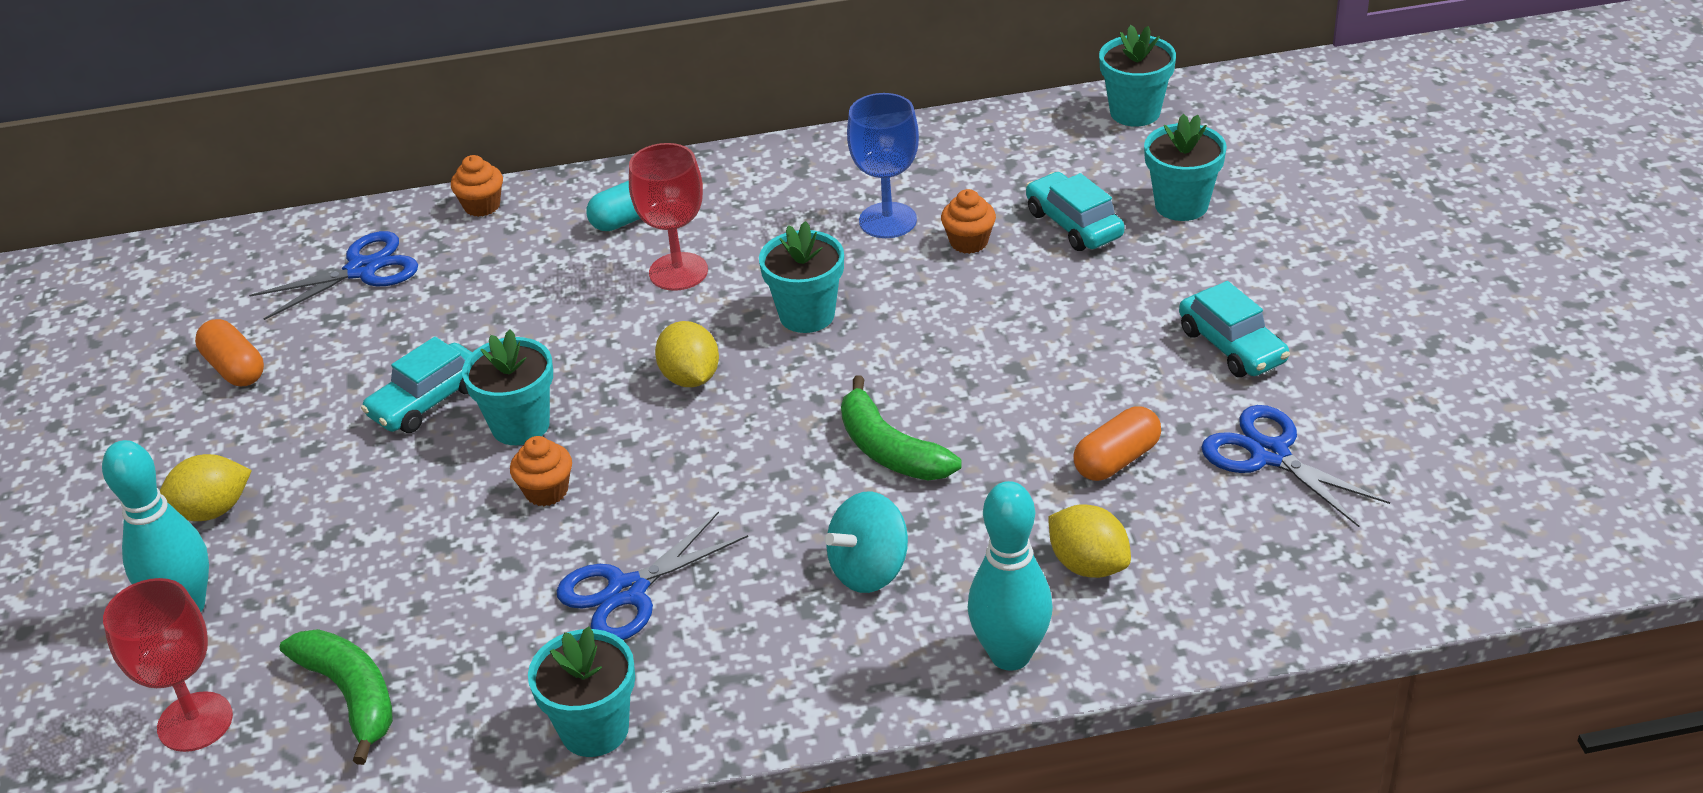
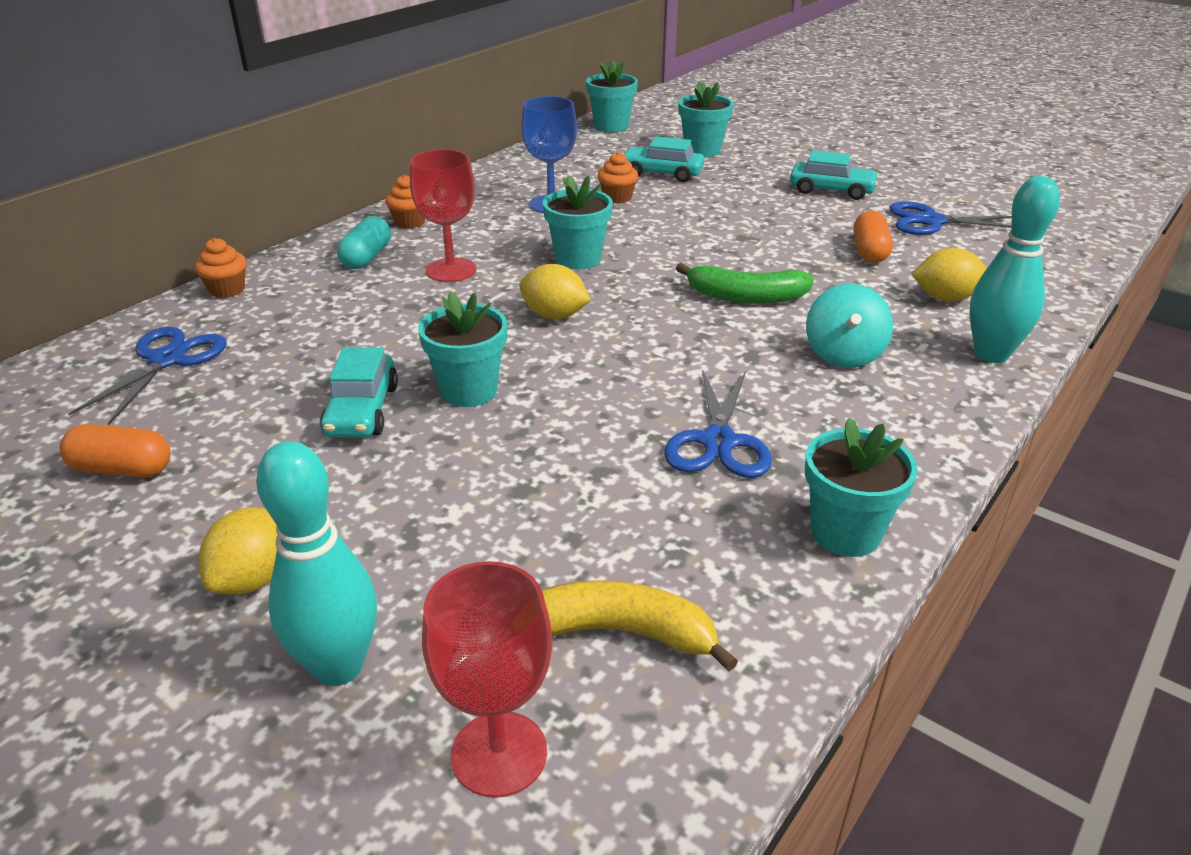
camera: 45 degrees left, 5 degrees down
(351, 696) = (620, 632): green banana -> yellow banana
(546, 491) = (556, 417): orange cupcake -> orange cupcake (410, 222)

